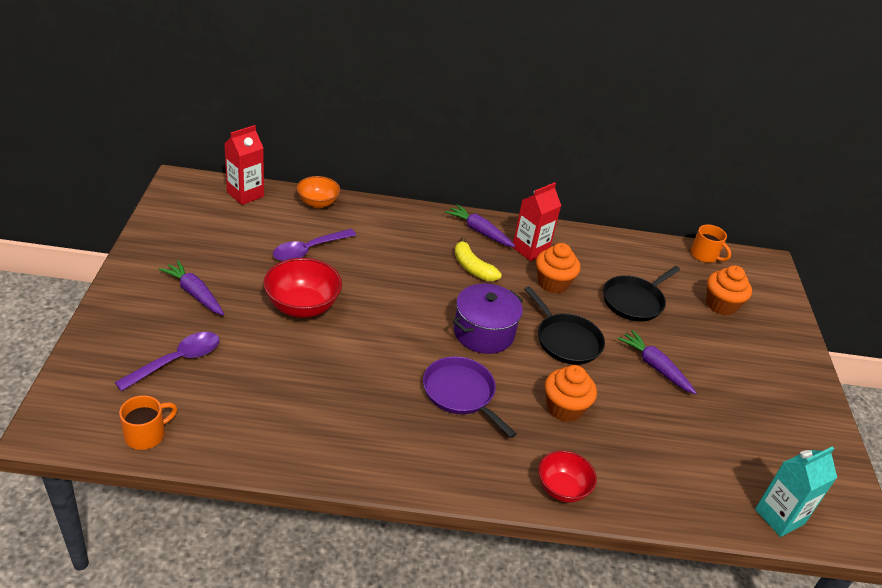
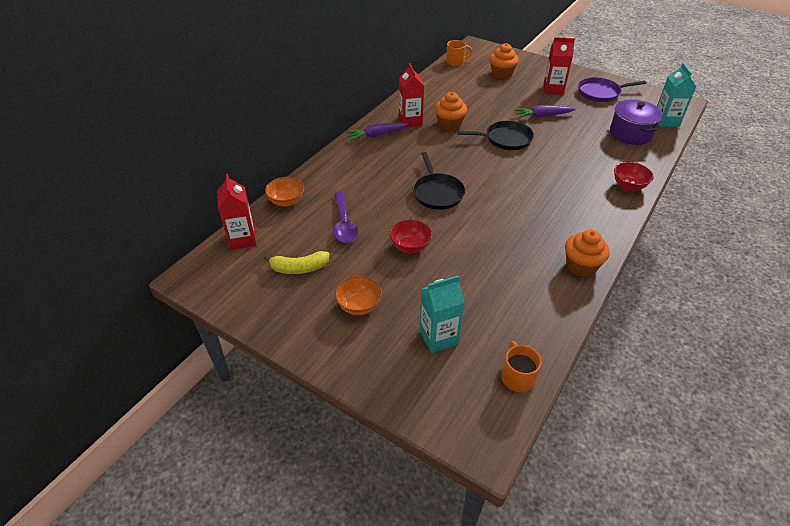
camera: 55 degrees left, 5 degrees up
(177, 361) = (438, 337): purple spoon -> turquoise carton
(194, 293) = (359, 306): purple carrot -> orange bowl
(302, 306) = (410, 246): red bowl -> red bowl, size x0.65
(461, 393) = (535, 198): purple pan -> purple pan (600, 93)
(472, 267) = (414, 151): yellow banana -> yellow banana (299, 268)
(483, 333) = (482, 169): purple pot -> purple pot (630, 133)
(564, 408) = (564, 161): orange cupcake -> orange cupcake (581, 266)
(634, 301) = (483, 101): black pan -> black pan (437, 193)
(735, 365) = (553, 89): none -> red carton

